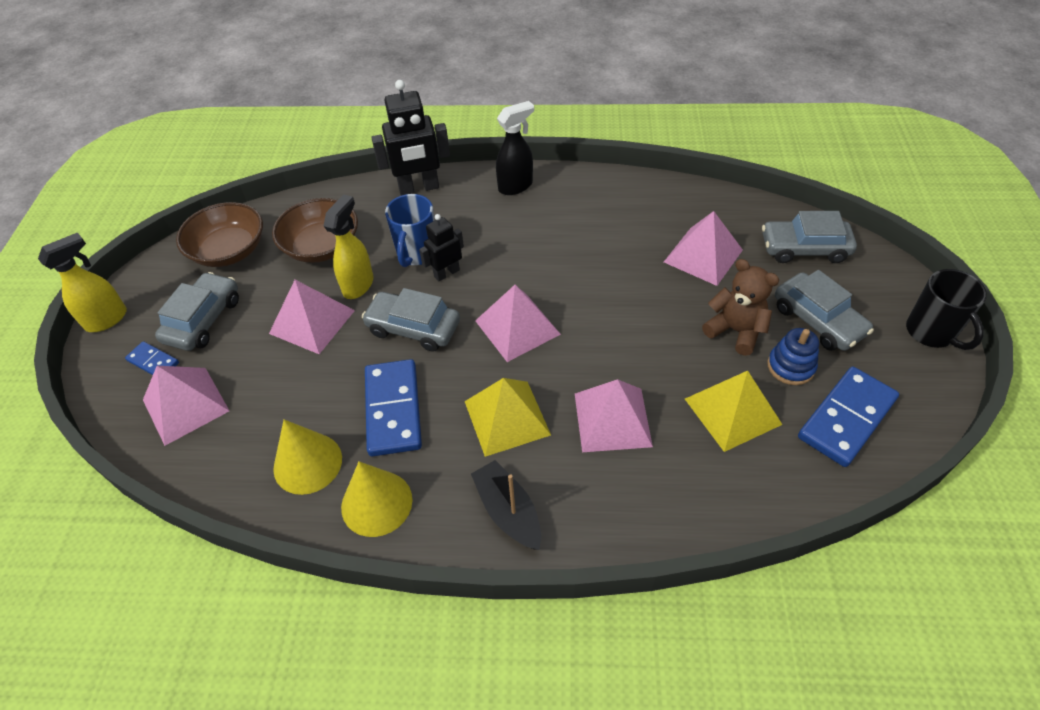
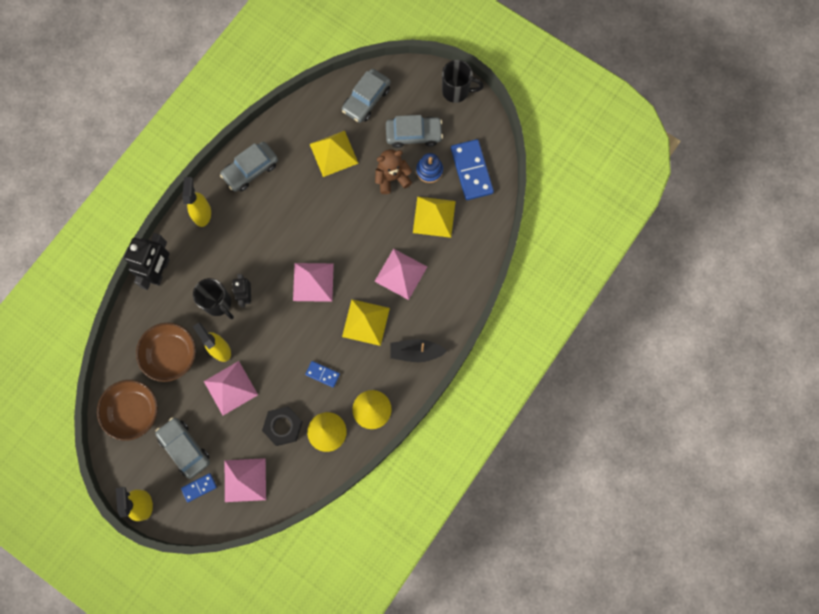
camera: 60 degrees left, 25 degrees up
(288, 406) = (283, 426): none -> black nut
(393, 409) = (322, 374): blue domino -> blue domino, size x0.51
(413, 328) = (275, 336): grey car -> grey car (250, 170)
(417, 253) = (218, 303): blue mug -> black mug
(516, 186) = (202, 213): black spray bottle -> yellow spray bottle
(703, 255) = (333, 153): pink pyramid -> yellow pyramid

